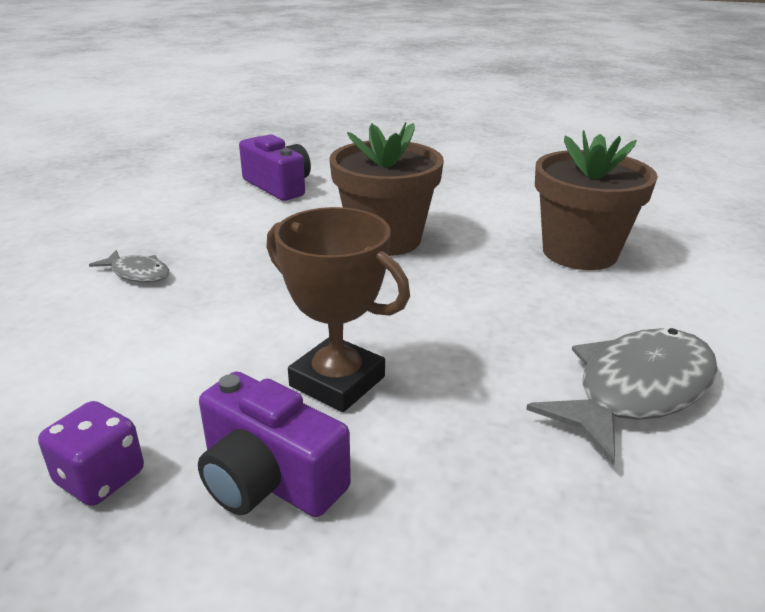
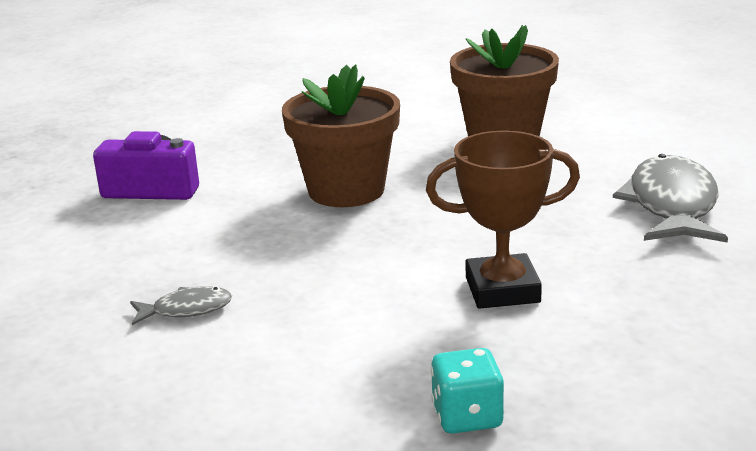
camera: 40 degrees left, 5 degrees down
(100, 478) = (467, 417): purple dice -> turquoise dice
(268, 479) = (567, 355): purple camera -> none

